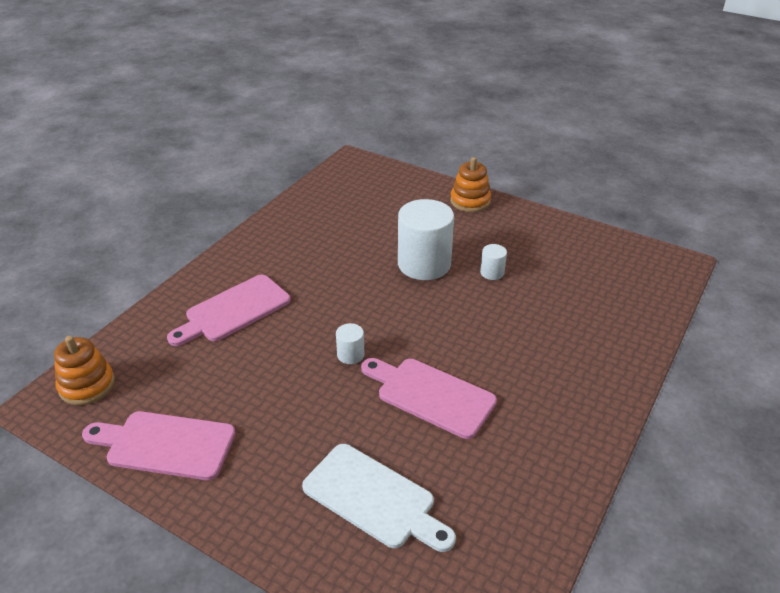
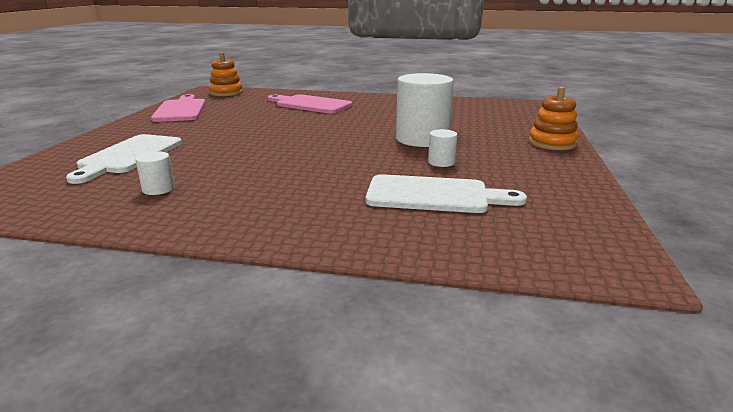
camera: 70 degrees right, 15 degrees down
(350, 355) = (282, 133): white cylinder -> white cylinder (158, 189)
(431, 395) = (245, 159): pink cutting board -> none
(561, 298) = (434, 195): none -> white cutting board

